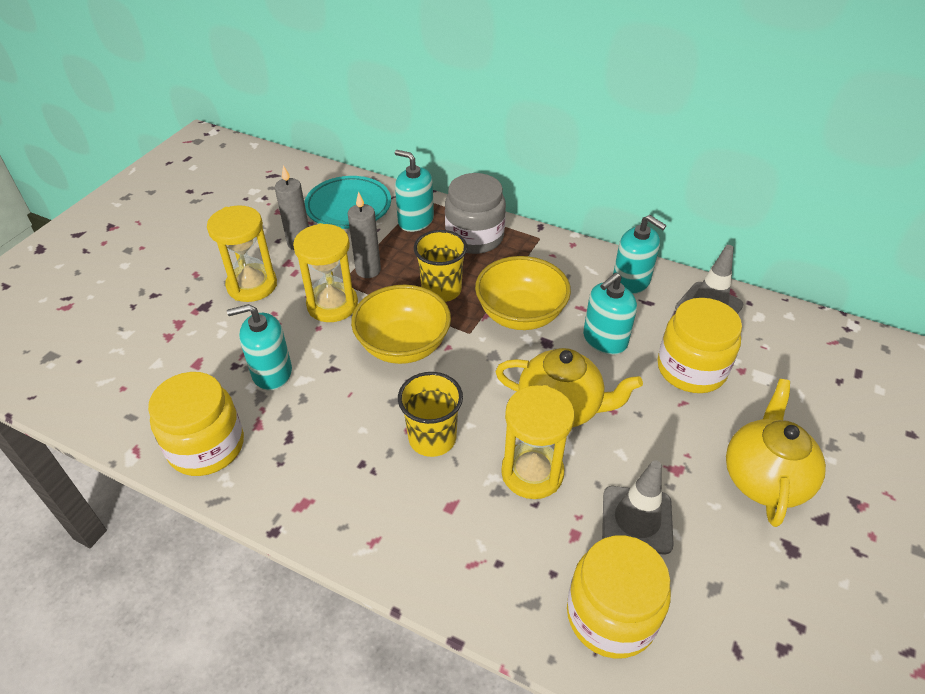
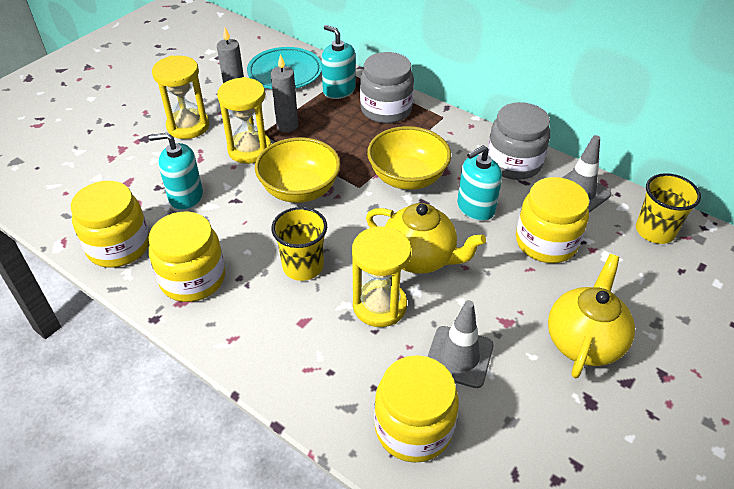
camera: 10 degrees right, 0 degrees up
(307, 473) = (193, 278): none -> yellow jar
(441, 290) = (345, 149): yellow cup -> yellow cup (655, 231)
(631, 282) = (513, 163): turquoise soap dispenser -> grey jar

